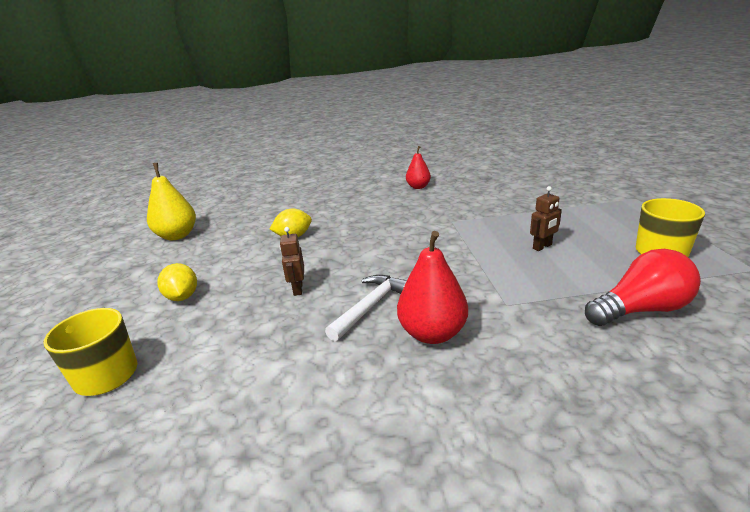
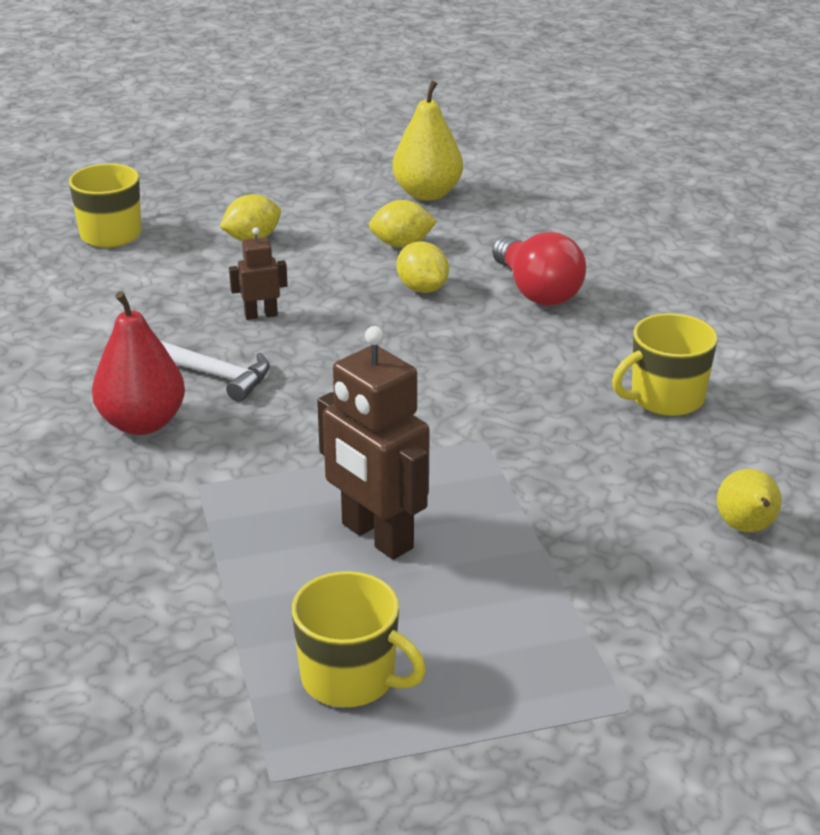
camera: 80 degrees right, 5 degrees up
(236, 243) = (402, 244): none -> yellow lemon
(418, 187) = (665, 398): red pear -> yellow mug
(511, 178) = (746, 528): none -> yellow pear
(542, 247) = (376, 536): brown robot -> brown robot, size x2.00
(641, 309) = (165, 607): red light bulb -> red light bulb (537, 291)

